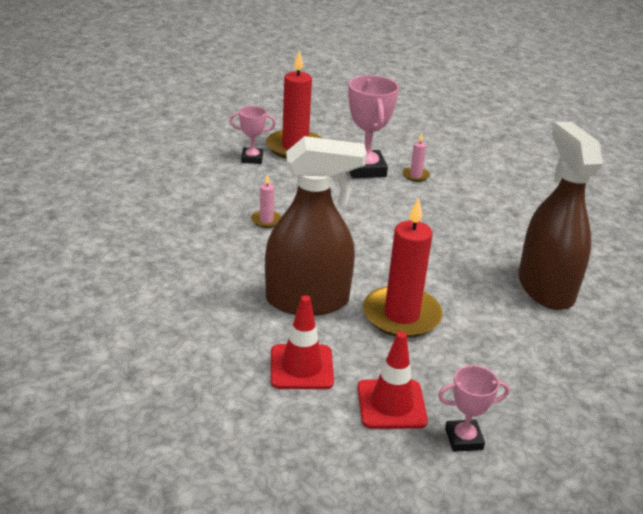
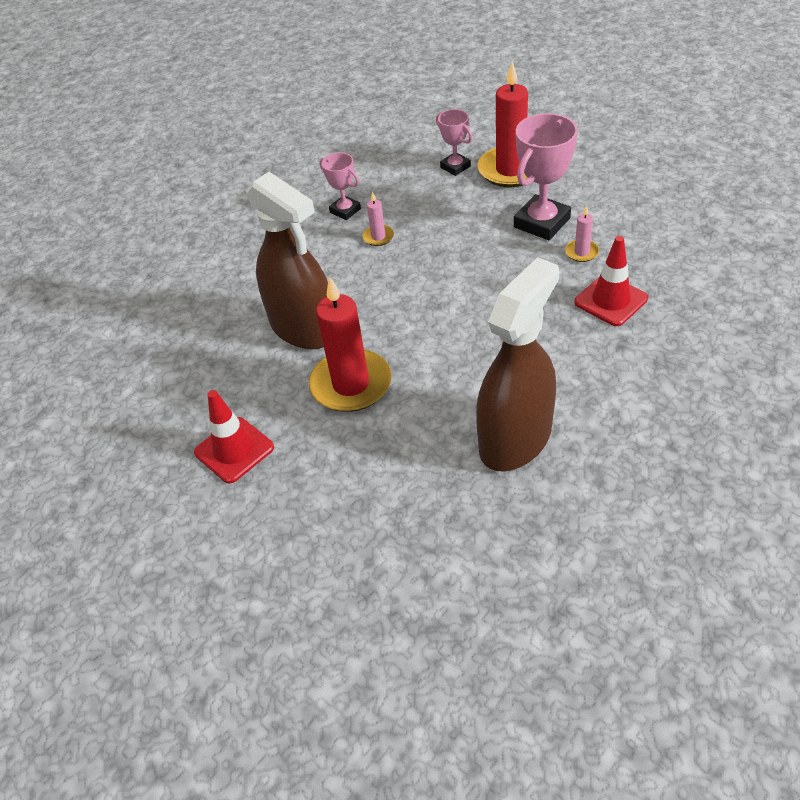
camera: 55 degrees right, 15 degrees up
(301, 367) = (222, 380): red traffic cone -> red traffic cone (611, 300)
(463, 439) = (238, 512): pink trophy -> pink trophy (345, 210)

